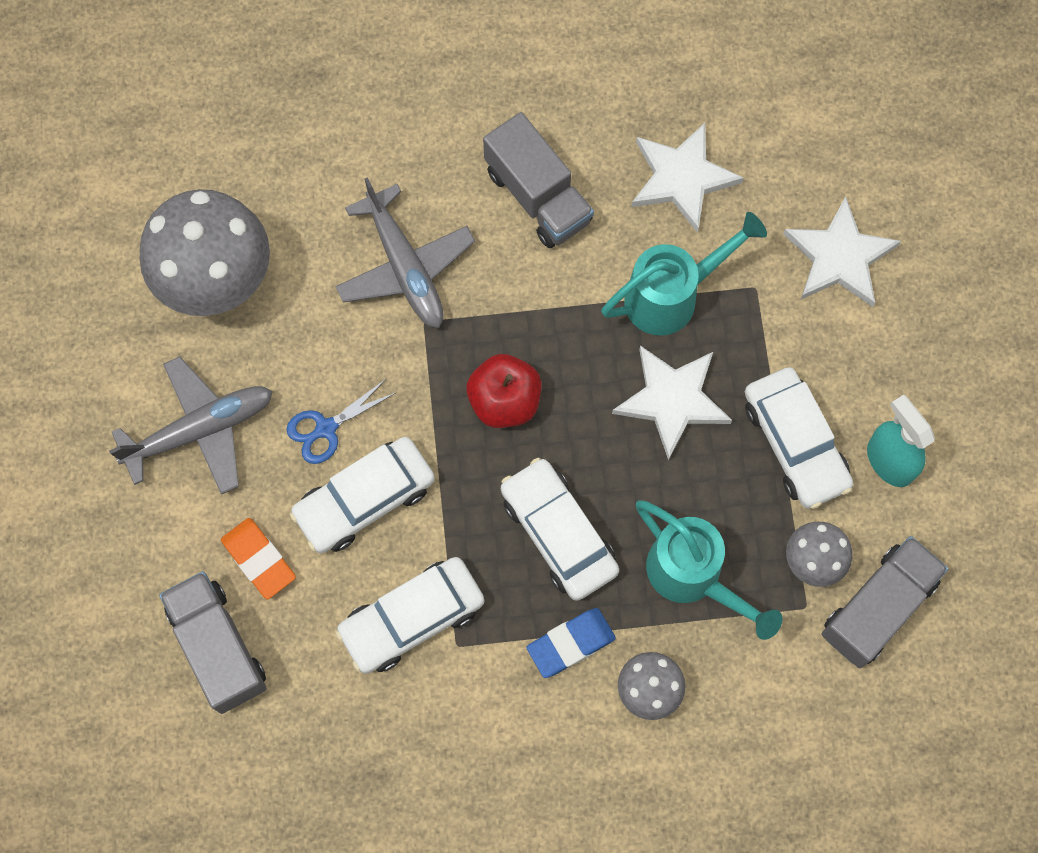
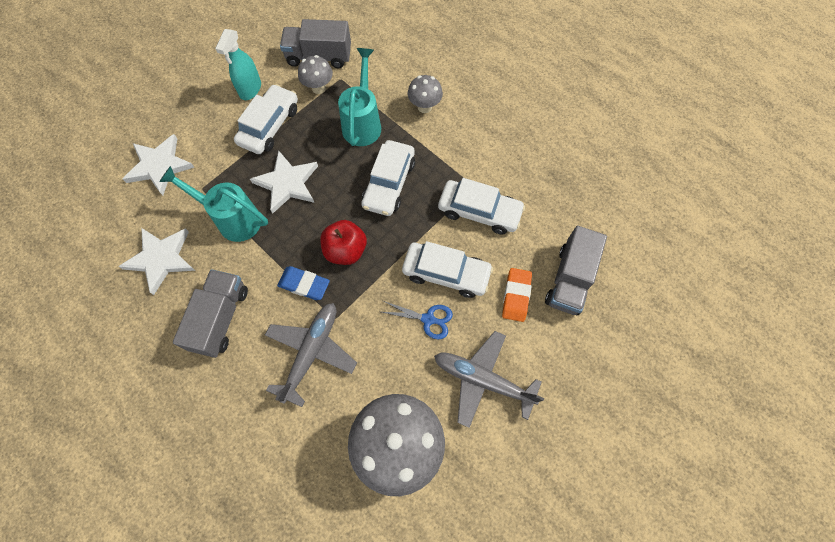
camera: 130 degrees left, 5 degrees down
(570, 644) = (432, 146): blue eraser -> blue eraser (304, 284)

